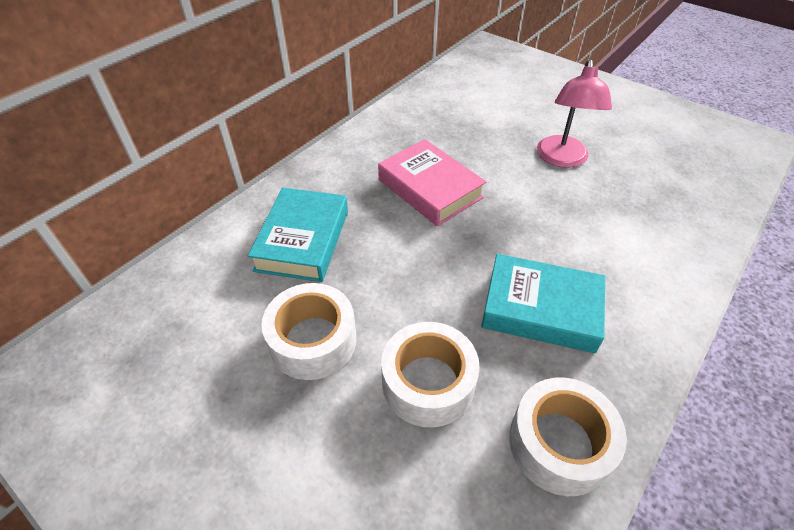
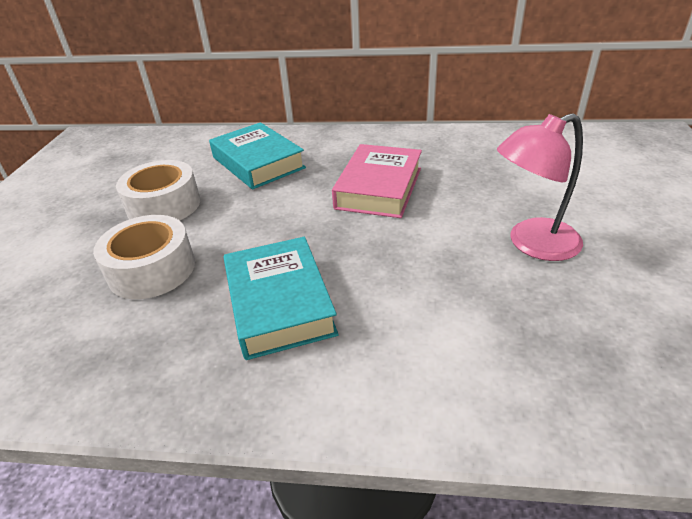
camera: 60 degrees right, 10 degrees down
(303, 240) = (258, 163): turquoise book -> turquoise book turned 75 degrees clockwise
(559, 443) = (120, 367): white tape -> none

